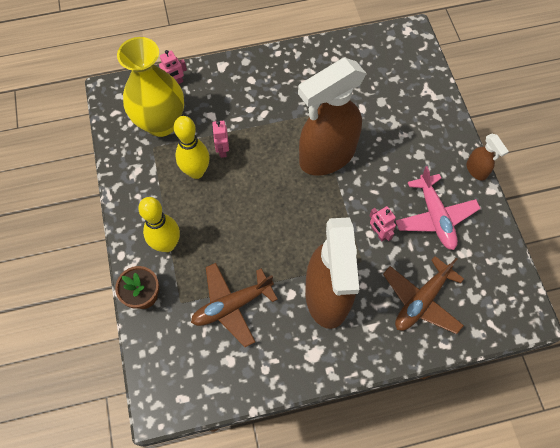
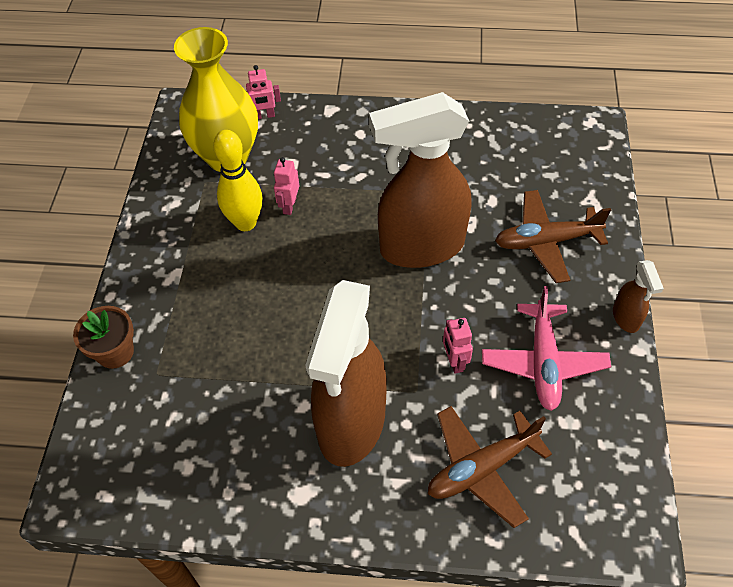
camera: 20 degrees right, 10 degrees down
(167, 244) = (171, 299): yellow bowling pin -> none
(232, 305) = (220, 397): brown plane -> brown plane (546, 241)

